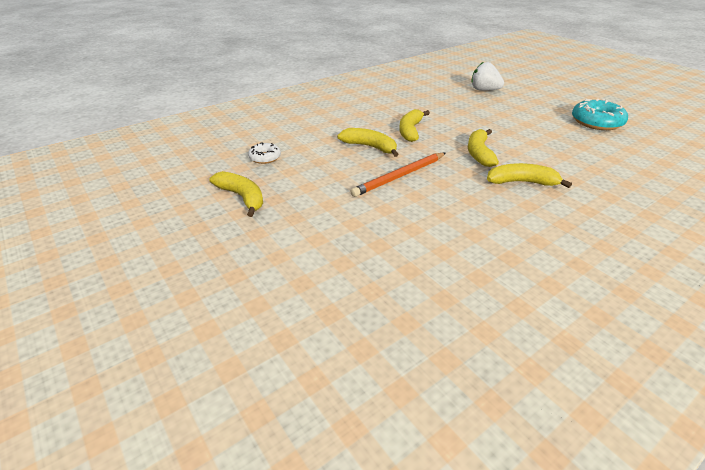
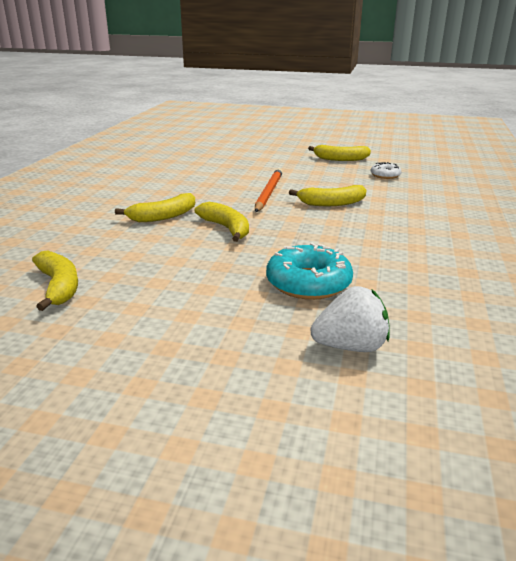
camera: 140 degrees right, 10 degrees down
(410, 131) = (327, 228): yellow banana -> yellow banana (58, 287)
(596, 122) = (92, 335): turquoise donut -> turquoise donut (308, 283)

